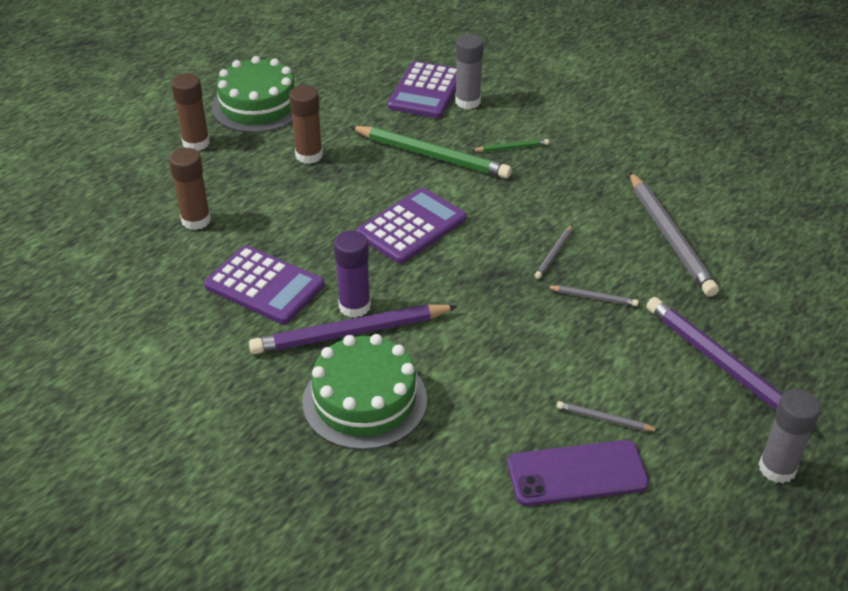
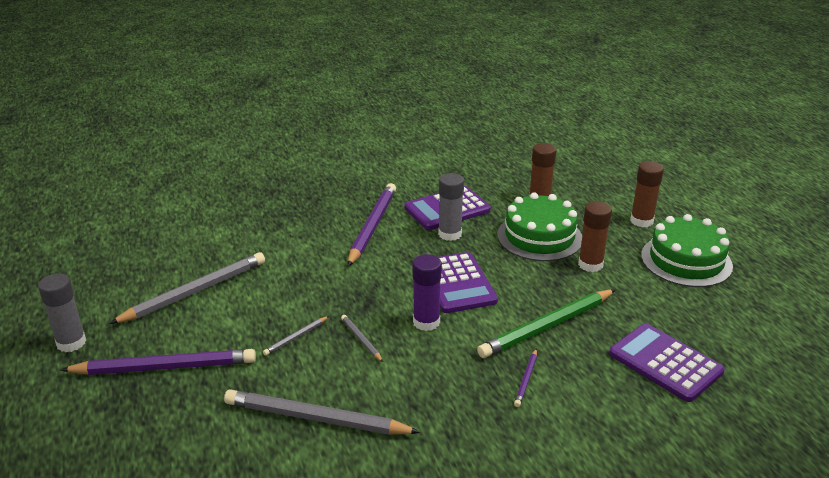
camera: 120 degrees right, 10 degrees down
(354, 306) = (395, 235): purple glue stick -> purple glue stick (426, 322)
(365, 400) = (313, 215): green cake -> green cake (539, 237)
(467, 102) = (628, 383): grey glue stick -> grey glue stick (450, 234)
(512, 148) = (526, 379): green pencil -> purple pencil
(577, 473) = (175, 265): purple phone -> none
(604, 419) = (195, 291): grey pencil -> grey pencil, size x2.21

